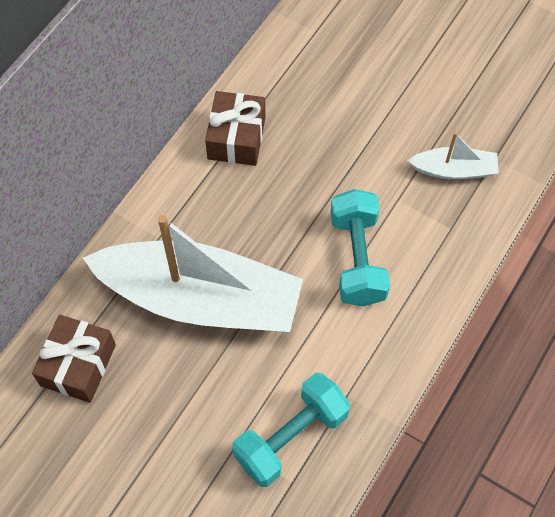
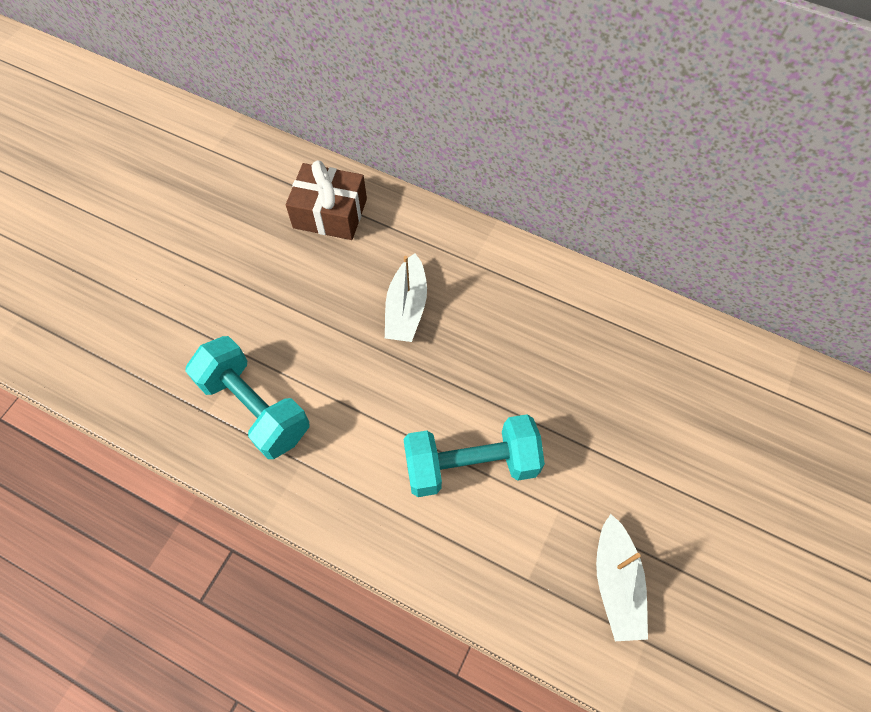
camera: 85 degrees right, 0 degrees up
(201, 298) = (406, 308): white boat -> white boat, size x0.44
(236, 138) = (609, 322): brown gift -> none

